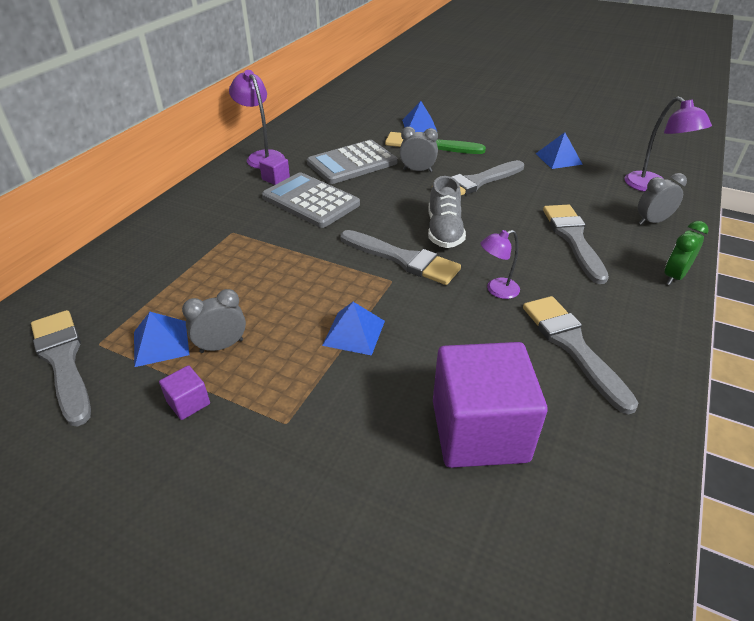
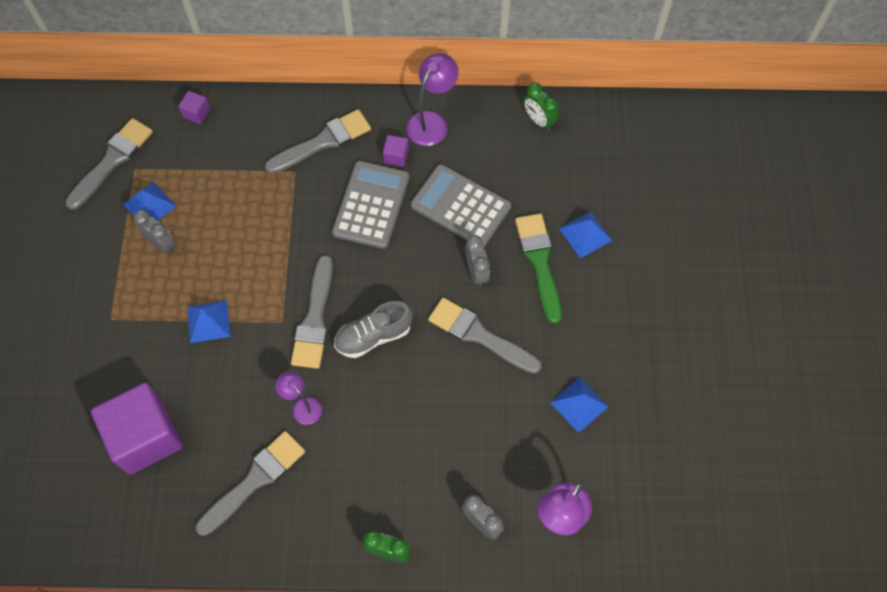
camera: 65 degrees right, 25 degrees up
(188, 403) = (106, 255): purple cube -> purple cube (196, 113)
(310, 119) = (538, 120): none -> green clock
(573, 239) = (412, 452): grey brush -> grey brush (323, 142)

